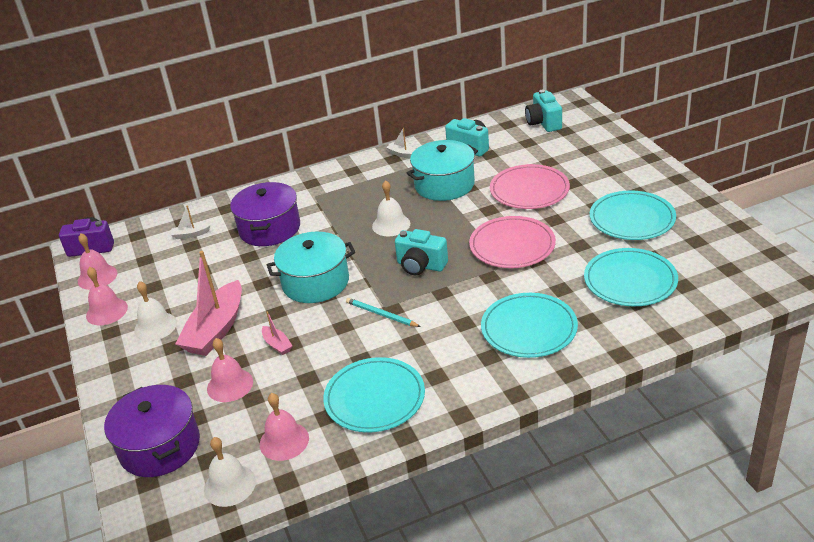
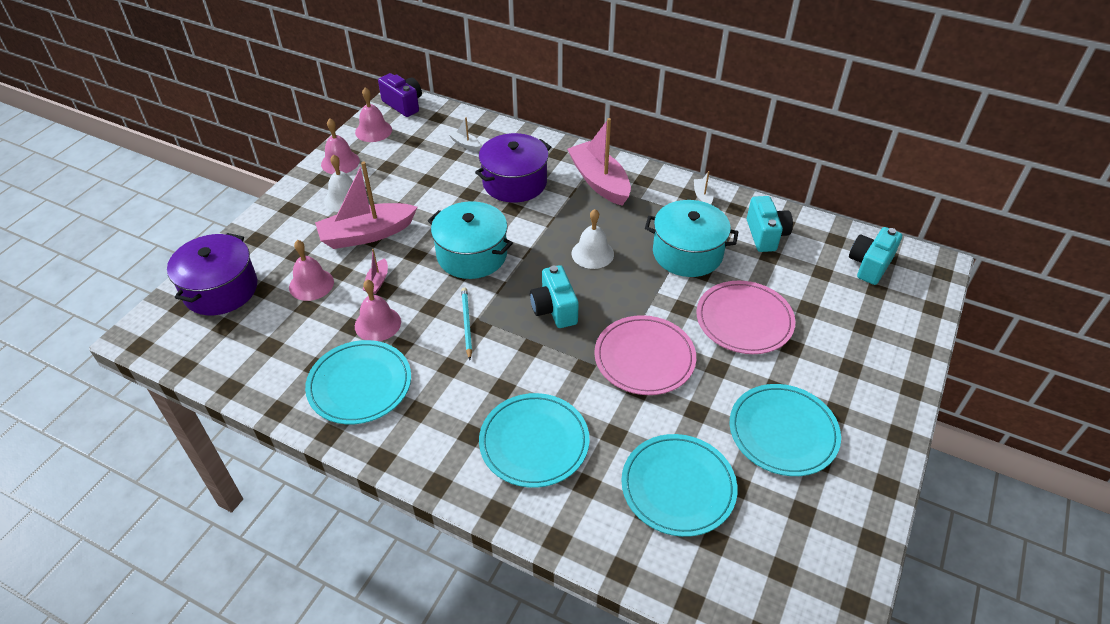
camera: 45 degrees right, 10 degrees up
(229, 485) = (205, 356): white bell -> none
(284, 441) = (272, 358): pink bell -> pink bell (377, 324)
(326, 190) = (599, 182): none -> pink boat

